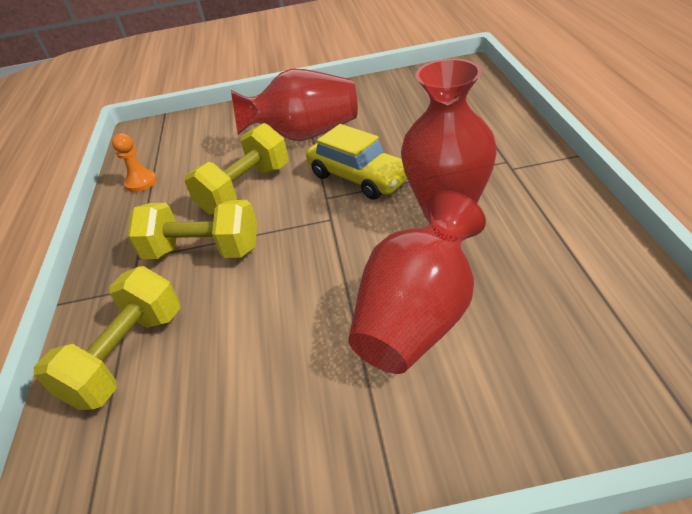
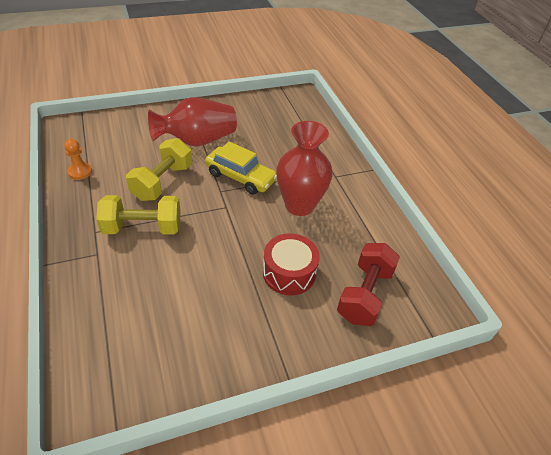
camera: 20 degrees left, 5 degrees up
(127, 356) = (109, 300): yellow dumbbell -> none
(419, 317) = (289, 273): red vase -> red drum
(558, 357) = (364, 294): none -> red dumbbell

